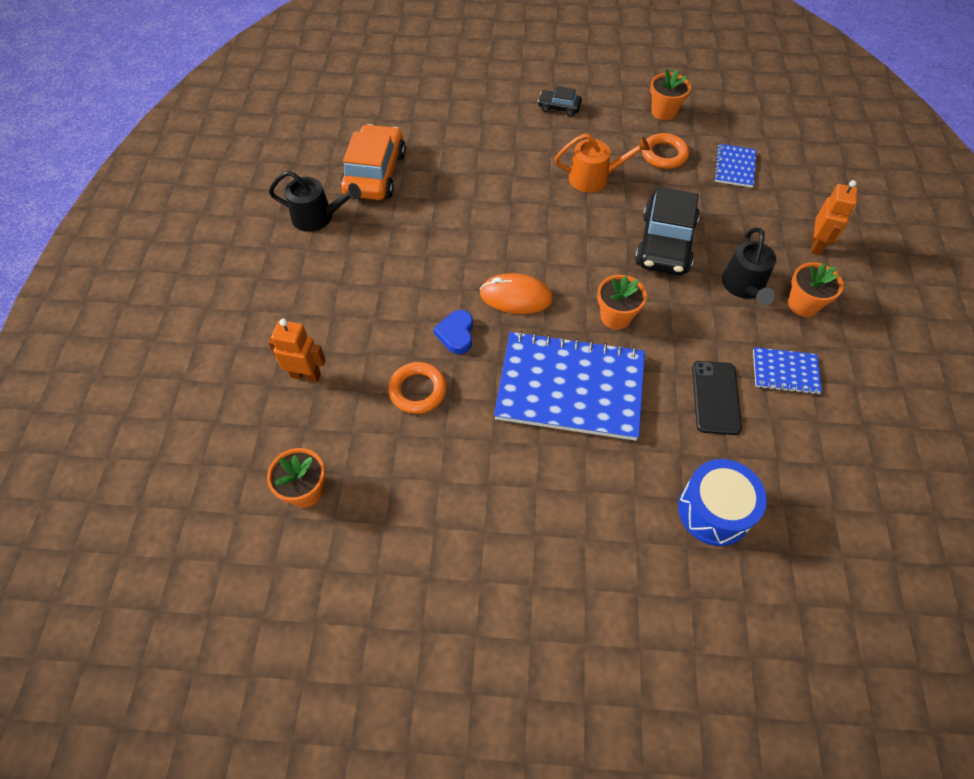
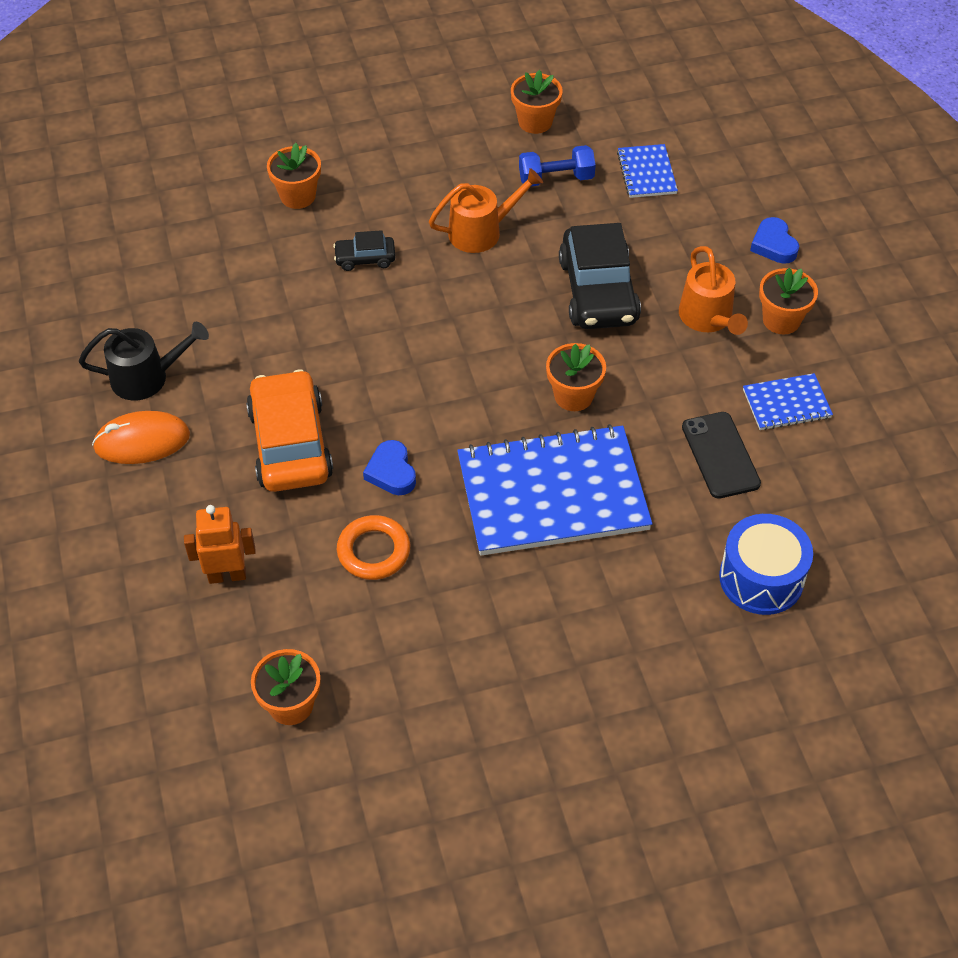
camera: 20 degrees left, 5 degrees down
(375, 173) = (196, 300): orange car -> orange car (290, 444)
(474, 121) = (298, 196): none -> orange flower pot
(516, 296) = (445, 406): orange mouse -> orange mouse (142, 441)
(559, 107) = (400, 149): black car -> black car (365, 258)
(664, 154) = (556, 179): orange ring -> blue dumbbell
(744, 286) = (708, 318): black watering can -> orange watering can
(817, 245) = (773, 245): orange robot -> blue heart

